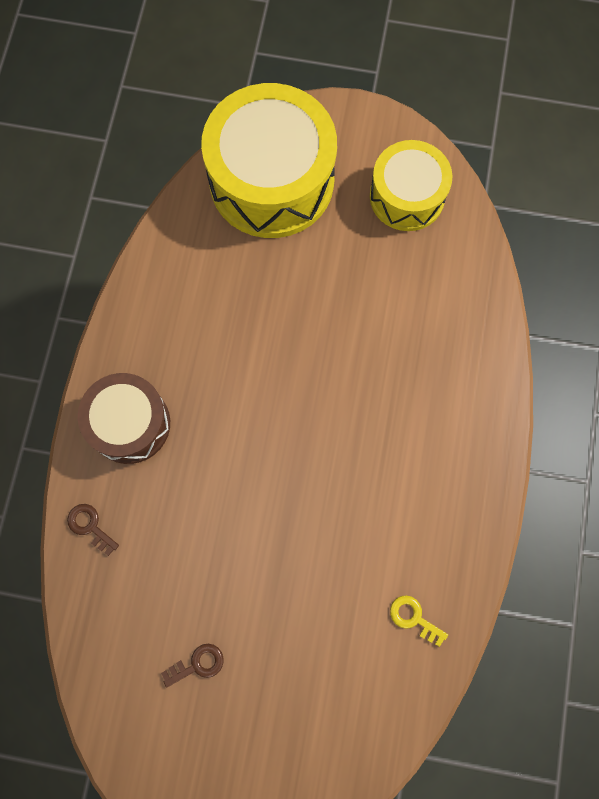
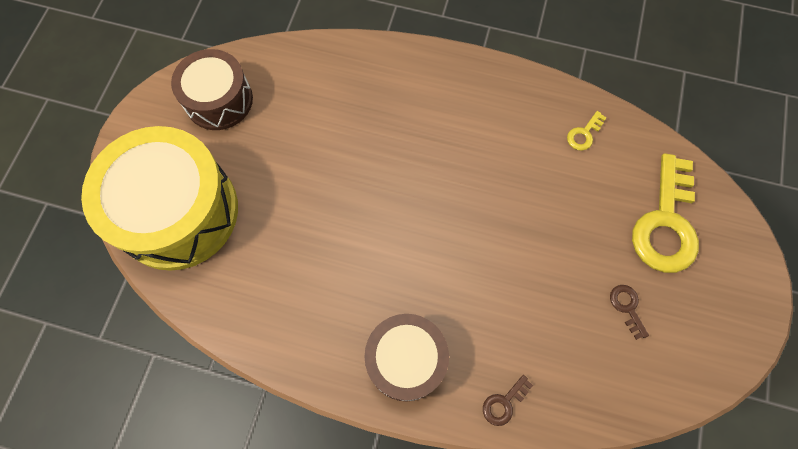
camera: 85 degrees left, 5 degrees down
(304, 718) = (665, 223): none -> yellow key
(407, 196) = (219, 100): yellow drum -> brown drum

